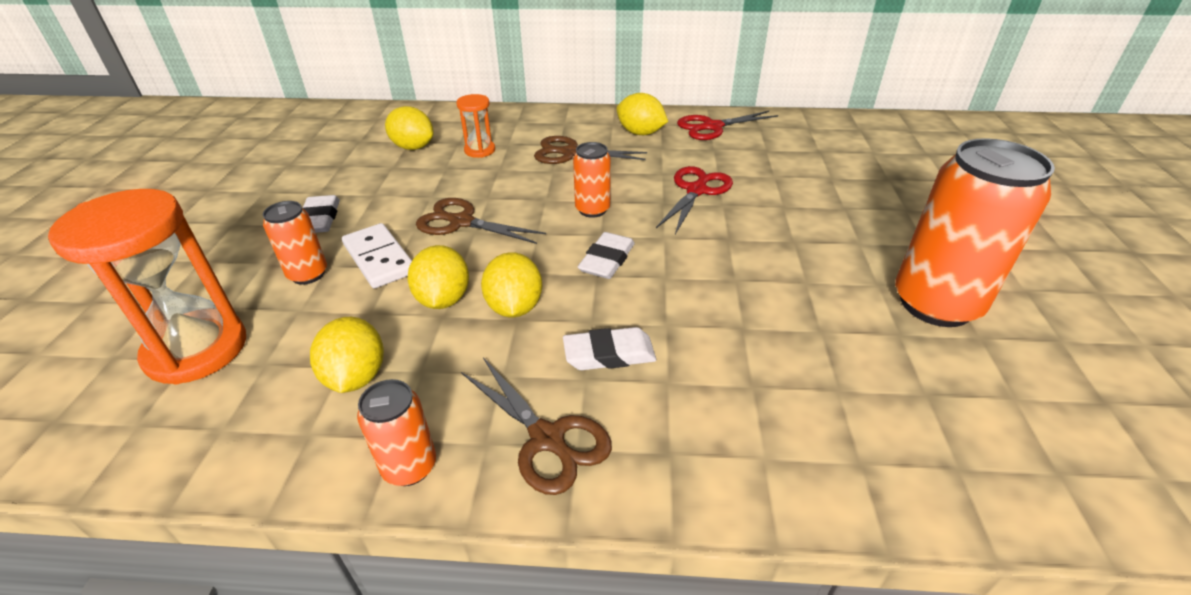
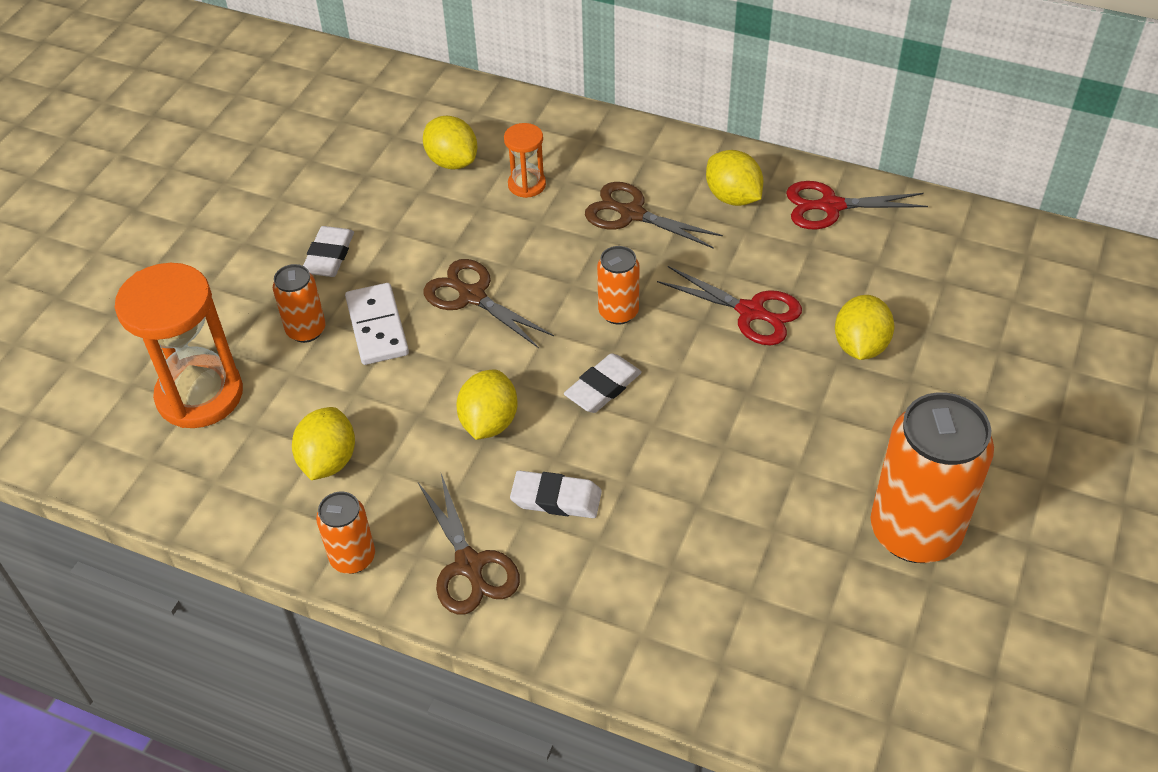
camera: 20 degrees right, 10 degrees up
(443, 299) = (425, 395): yellow lemon -> yellow lemon (860, 346)
(696, 191) = (750, 312): red scissors -> red scissors turned 75 degrees clockwise

